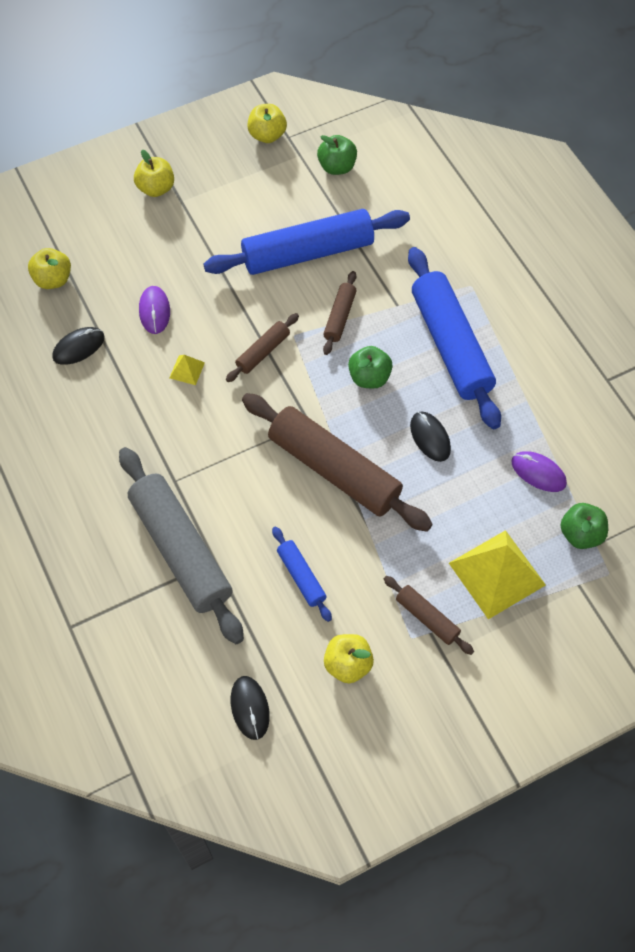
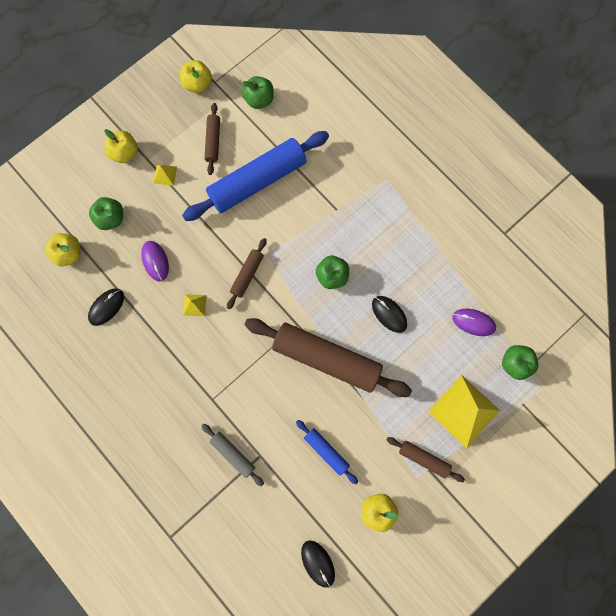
camera: 15 degrees left, 15 degrees up
(116, 253) = (111, 218): none -> green apple
(180, 550) = (233, 454): grey rolling pin -> grey rolling pin, size x0.47
(197, 221) = (165, 174): none -> yellow pyramid
(340, 317) = (296, 230): brown rolling pin -> brown rolling pin (213, 141)
(450, 345) = (384, 233): blue rolling pin -> none

